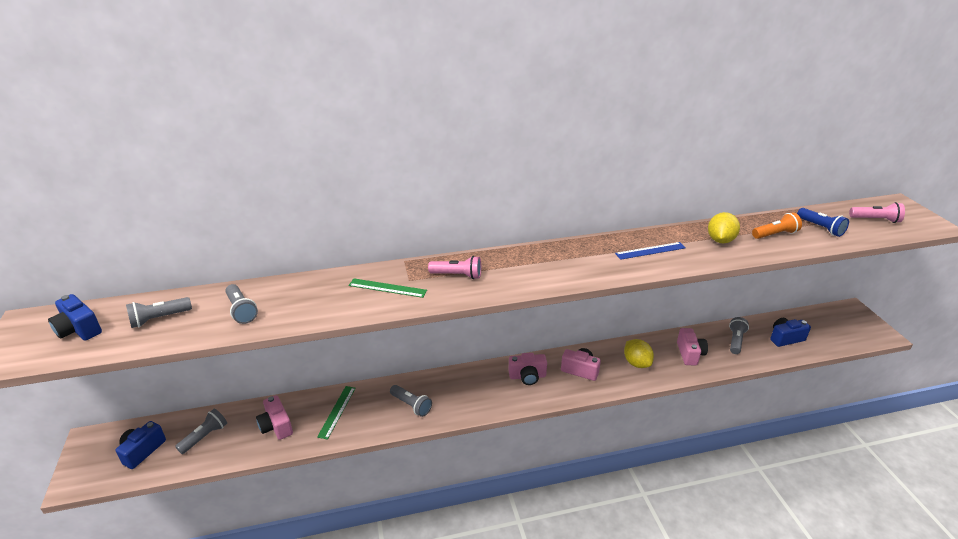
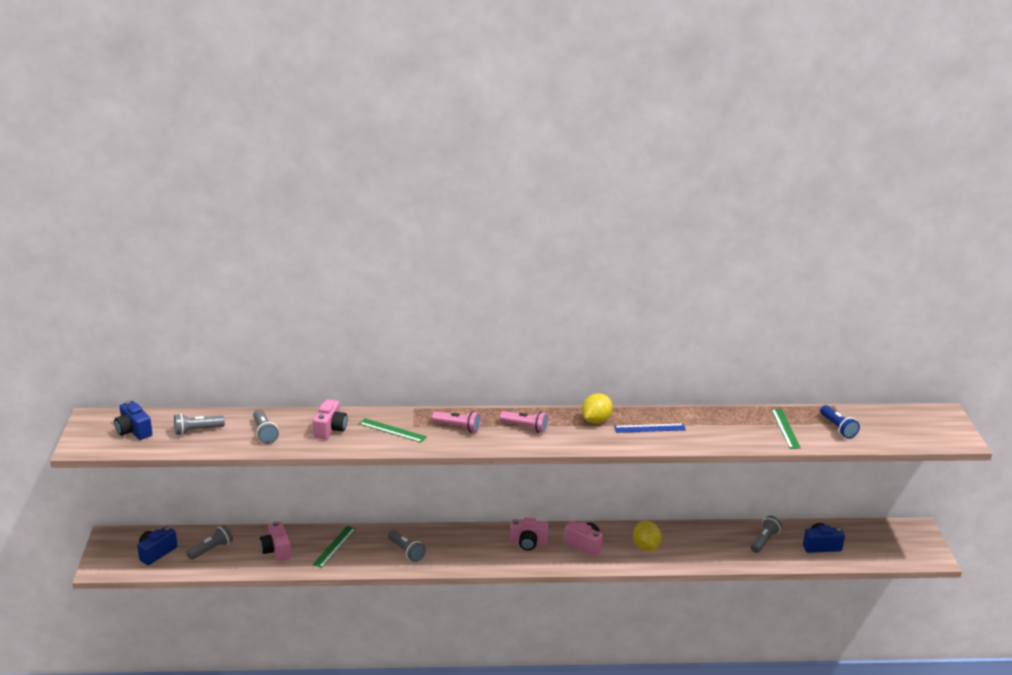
camera: 10 degrees right, 5 degrees down
(690, 354) = (707, 546): pink camera -> pink camera (330, 429)
(720, 240) = (725, 427): yellow lemon -> yellow lemon (596, 420)
(775, 234) = (785, 428): orange flashlight -> green ruler
(875, 220) = (903, 427): pink flashlight -> pink flashlight (525, 427)

